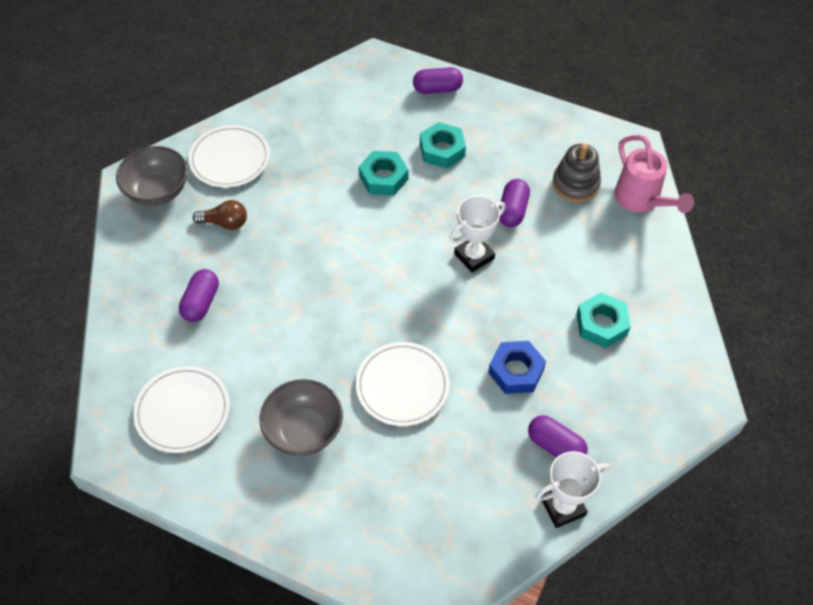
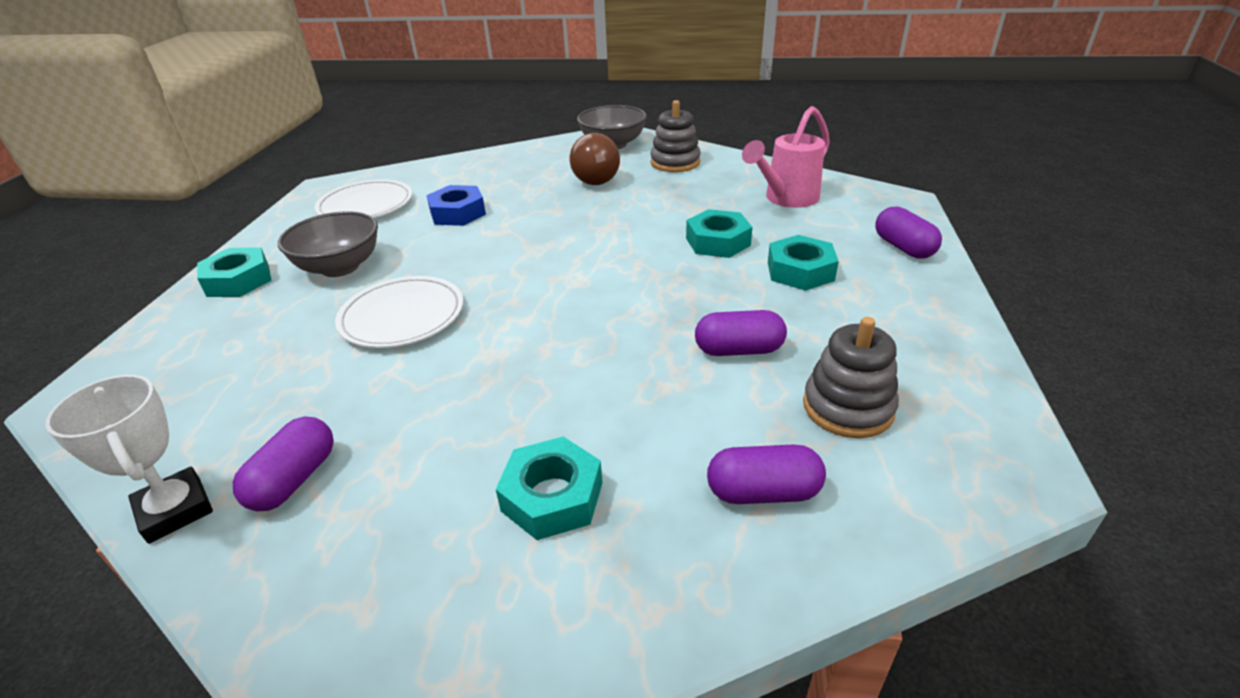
camera: 75 degrees right, 20 degrees down
(201, 302) = (492, 187): purple capsule -> purple capsule (763, 492)
(225, 223) = (593, 177): brown light bulb -> brown light bulb, size x1.56
(230, 159) = (675, 162): white plate -> grey stacking toy
(291, 511) = (238, 280): none -> turquoise nut
(474, 256) = (632, 331): white trophy -> none
(516, 371) = (436, 409): blue nut -> blue nut (458, 213)
(641, 200) = (884, 507): pink watering can -> pink watering can (786, 199)

